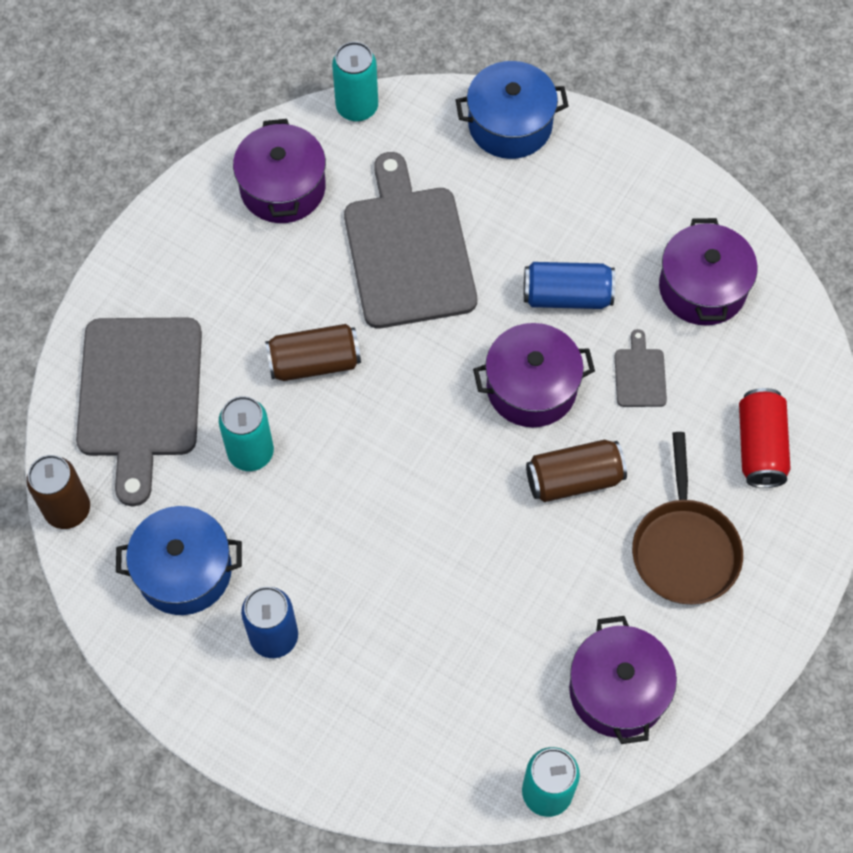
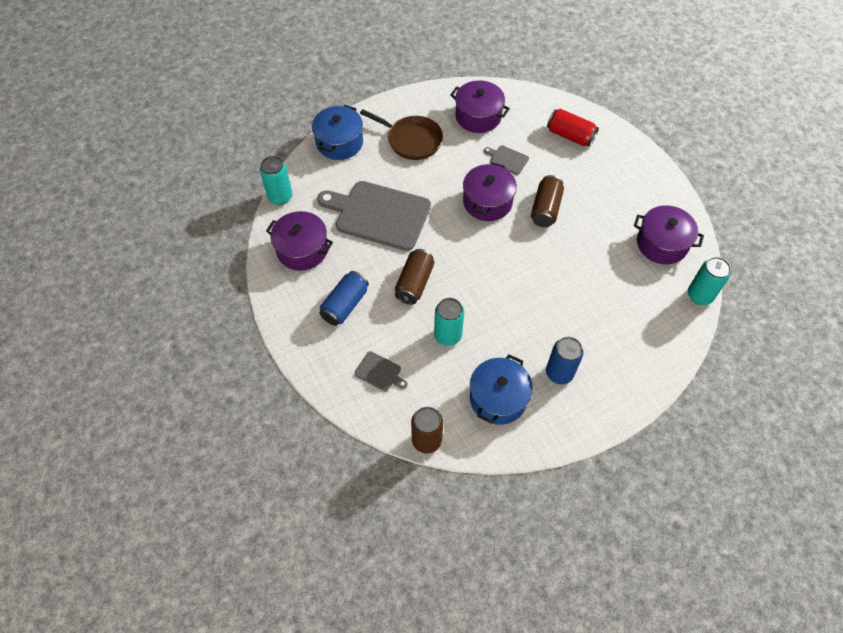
camera: 60 degrees left, 5 degrees down
(140, 395) = (379, 372): grey cutting board -> grey cutting board, size x0.42
(567, 296) = (448, 166): blue can -> blue can (345, 305)
(684, 549) = (605, 186): brown pan -> brown pan (412, 140)

